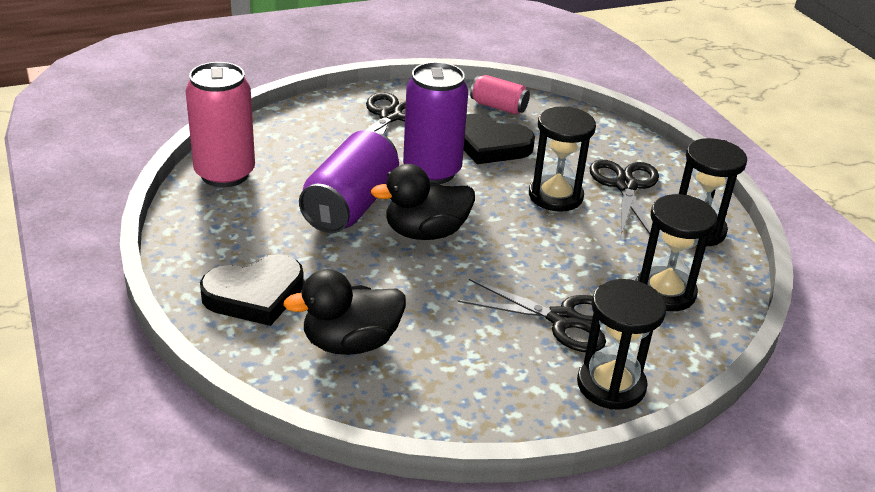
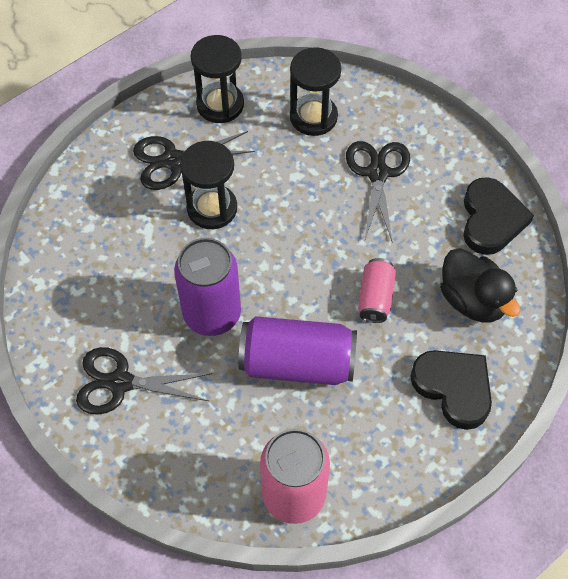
camera: 105 degrees left, 25 degrees up
(425, 233) = (311, 291): black duck -> none
(491, 145) = (143, 277): black heart -> black heart (491, 219)
(498, 107) = (62, 289): pink can -> pink can (375, 297)
(611, 385) = (432, 135): black hourglass -> none

